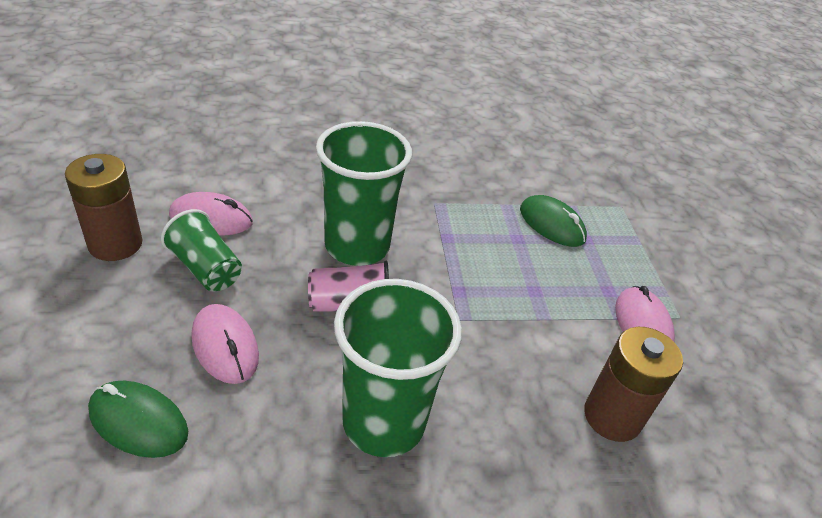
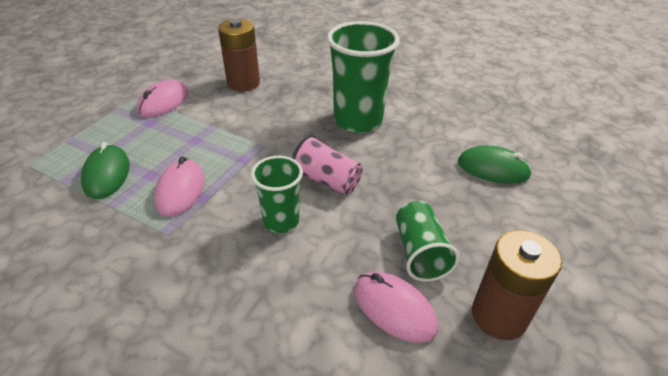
camera: 140 degrees left, 0 degrees up
(138, 422) = (493, 168): green mouse -> green mouse turned 45 degrees counterclockwise
(225, 346) = (428, 188): pink mouse -> pink mouse (180, 190)
(357, 246) = (281, 221): green cup -> green cup, size x0.58

